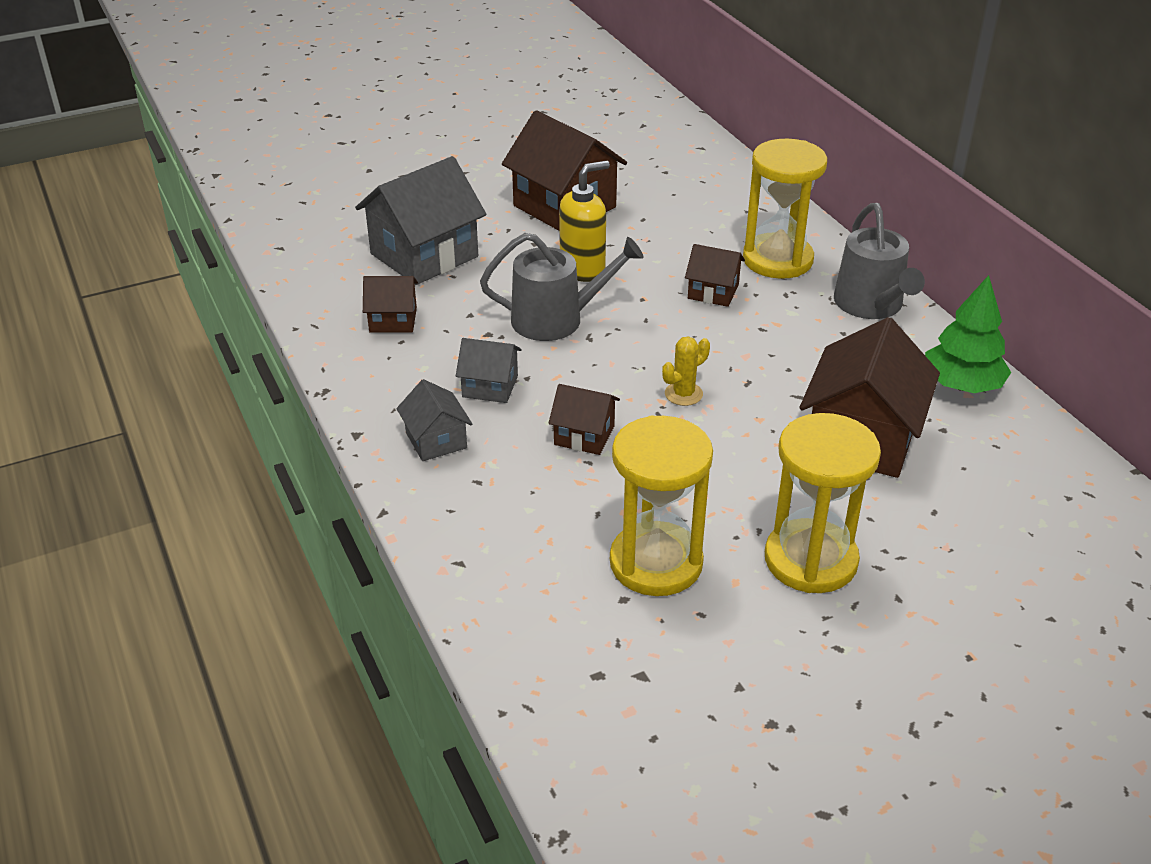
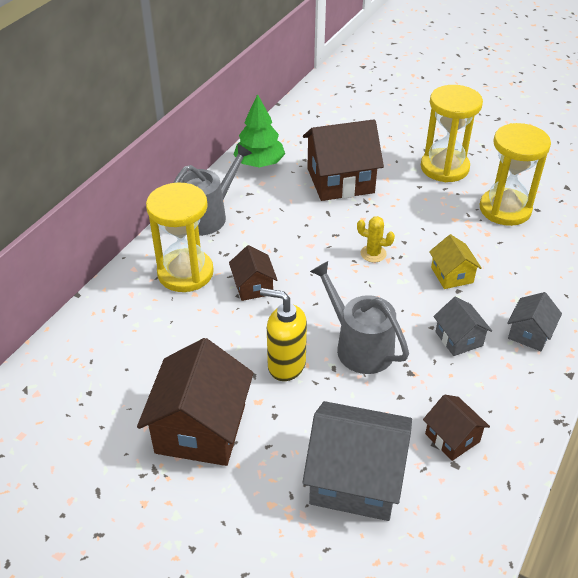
camera: 125 degrees left, 5 degrees up
(584, 435) = (452, 275): brown house -> yellow house

